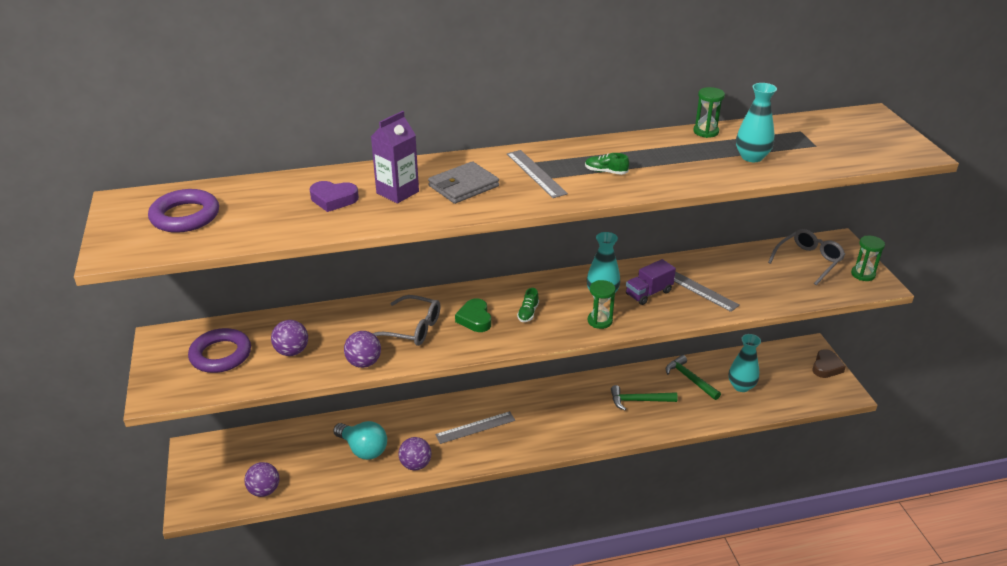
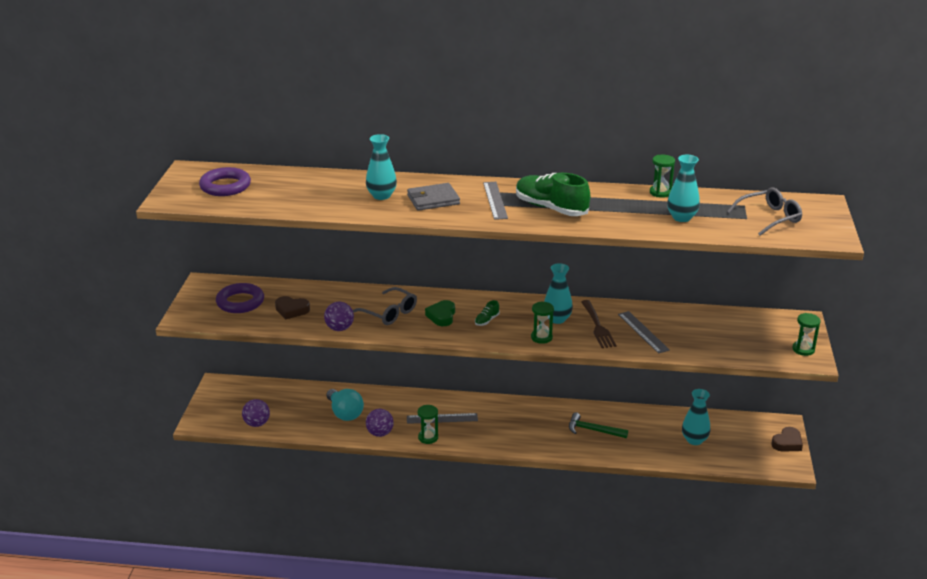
camera: 20 degrees right, 5 degrees down
(292, 351) = (291, 310): purple ball -> brown heart
(333, 199) = (332, 193): purple heart -> none
(397, 192) = (381, 196): purple carton -> turquoise vase
(472, 455) = (428, 437): none -> green hourglass
(606, 172) = (551, 208): green shoe -> green shoe, size x2.32
(648, 293) = (597, 326): purple truck -> brown fork
(690, 379) = (650, 424): green hammer -> none
(808, 261) = (760, 329): grey glasses -> grey glasses (769, 218)

